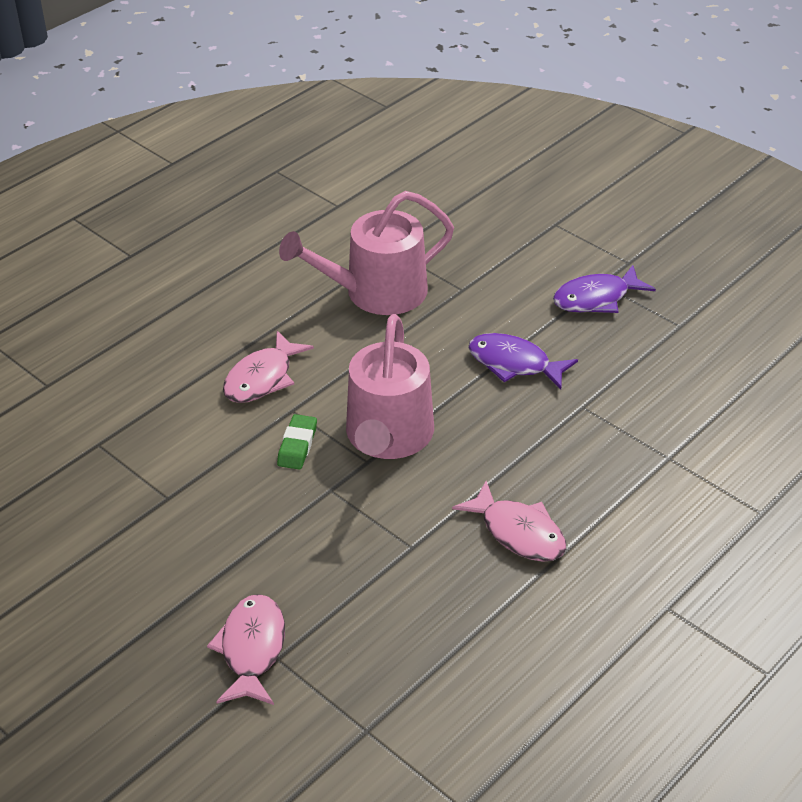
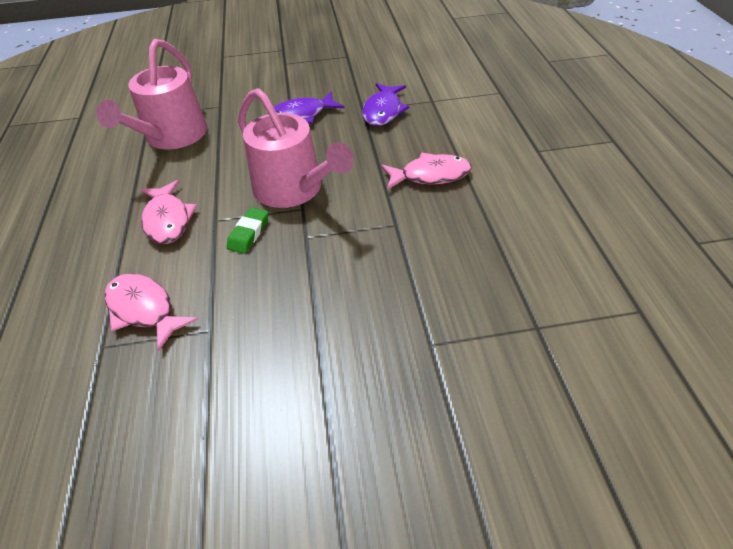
camera: 50 degrees left, 5 degrees up
(252, 649) = (409, 355): pink fish -> pink fish (144, 309)
(297, 445) = (249, 233): green eraser -> green eraser turned 60 degrees clockwise
(596, 298) = (293, 69): purple fish -> purple fish (383, 111)

